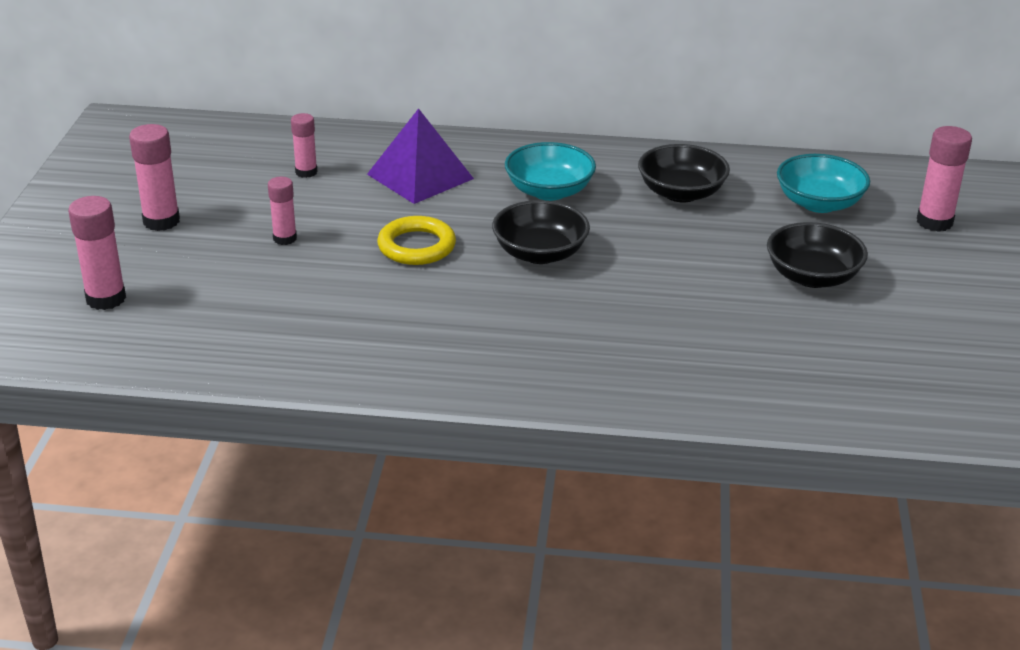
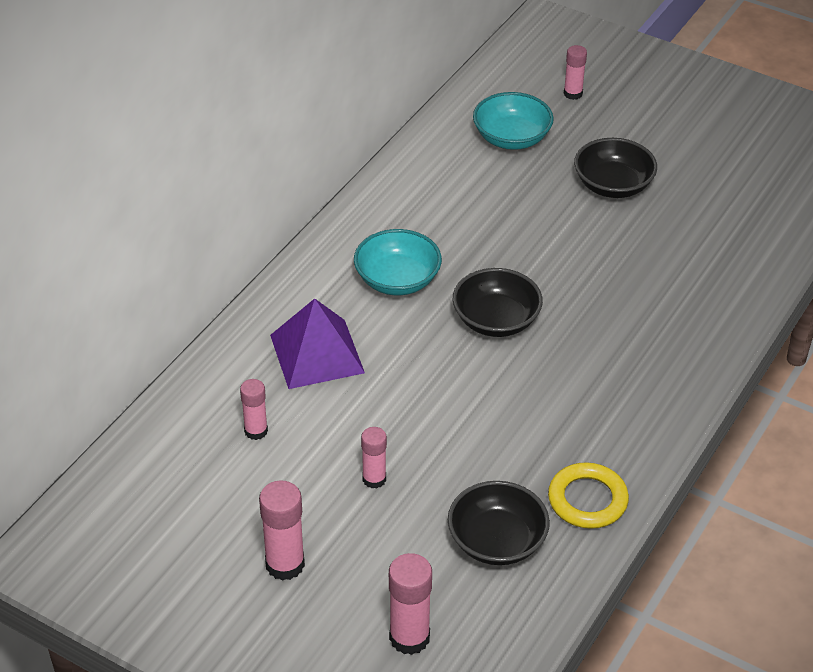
camera: 65 degrees left, 10 degrees up
(416, 246) = (440, 393): yellow ring -> yellow ring (587, 500)
(681, 193) = (449, 204): black bowl -> black bowl (497, 541)
(934, 222) = (573, 94): pink glue stick -> pink glue stick, size x0.64

